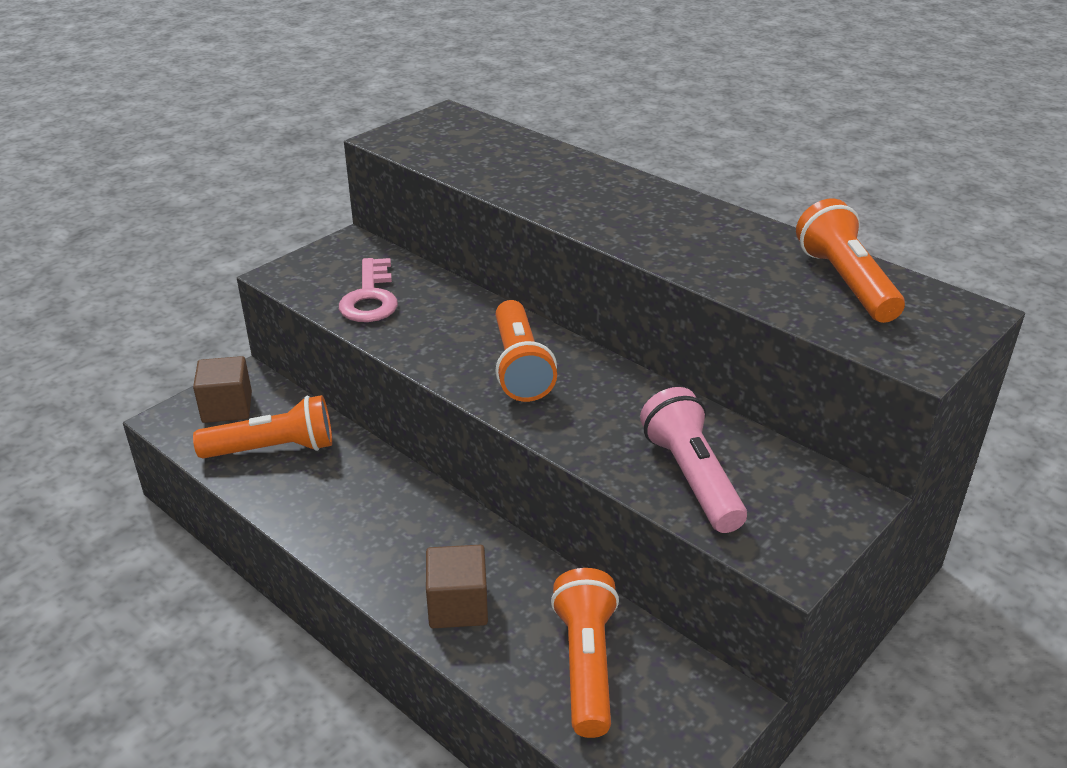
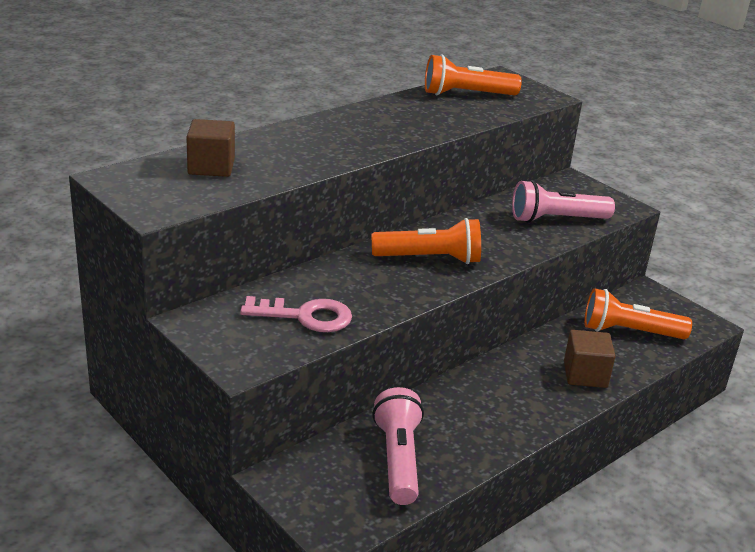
camera: 85 degrees left, 5 degrees down
(227, 407) = (325, 491): brown cube -> brown cube (211, 167)
(273, 448) = (397, 459): orange flashlight -> pink flashlight

